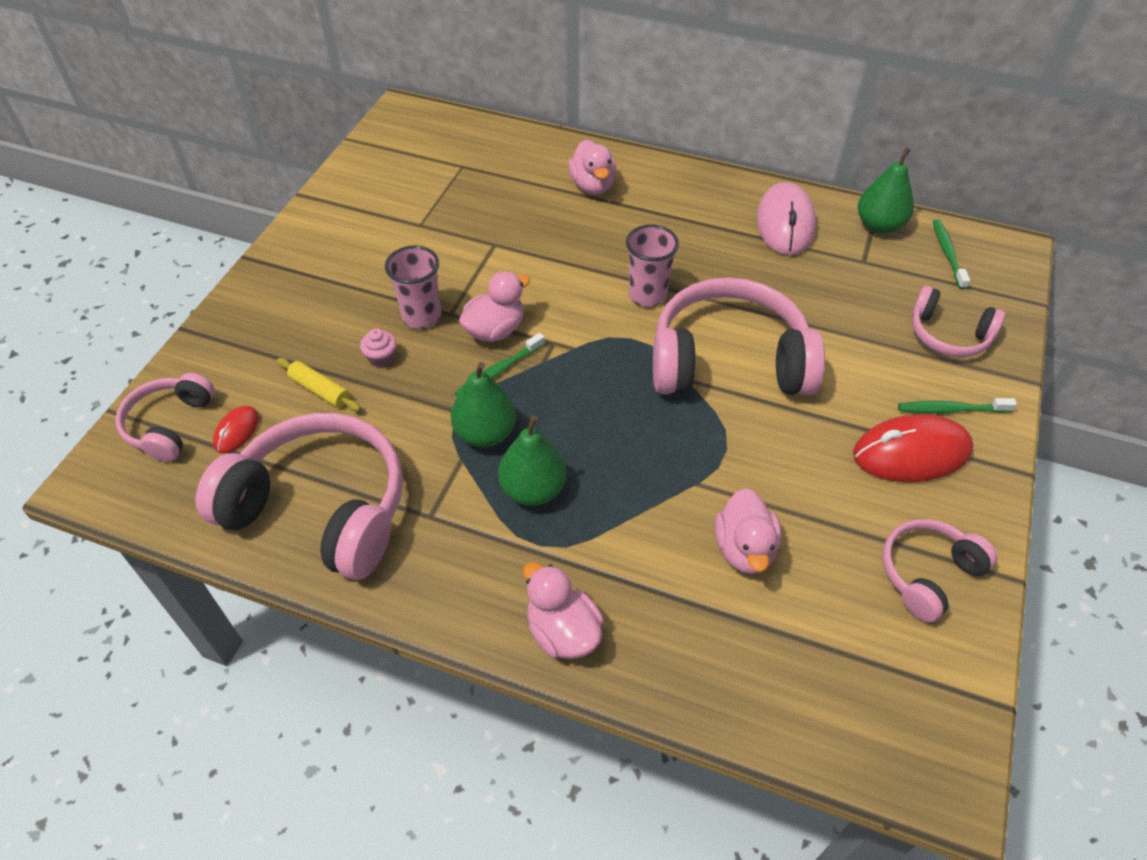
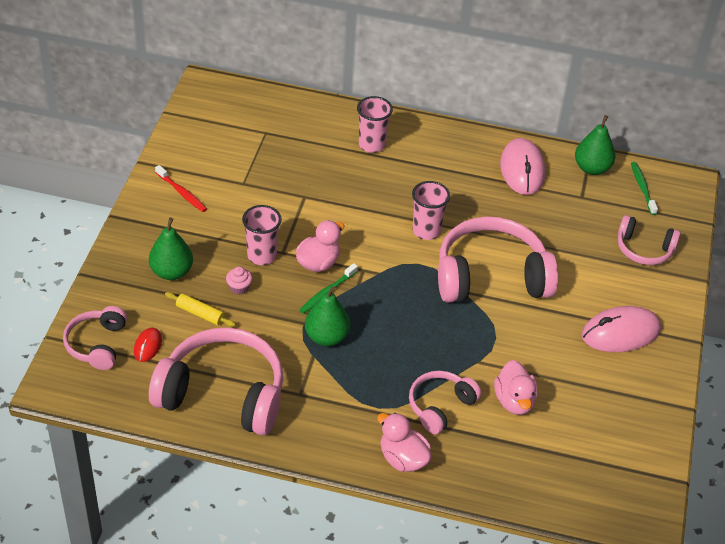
camera: 10 degrees left, 5 degrees down
(339, 233) = (182, 193): none -> red toothbrush
(533, 489) = (367, 372): green pear -> green pear (171, 272)
(593, 185) = (372, 145): pink duck -> pink cup
(911, 453) = (620, 333): red mouse -> pink mouse
(928, 574) = (633, 408): pink headphones -> pink headphones (440, 406)
(951, 409) = (646, 302): green toothbrush -> none

